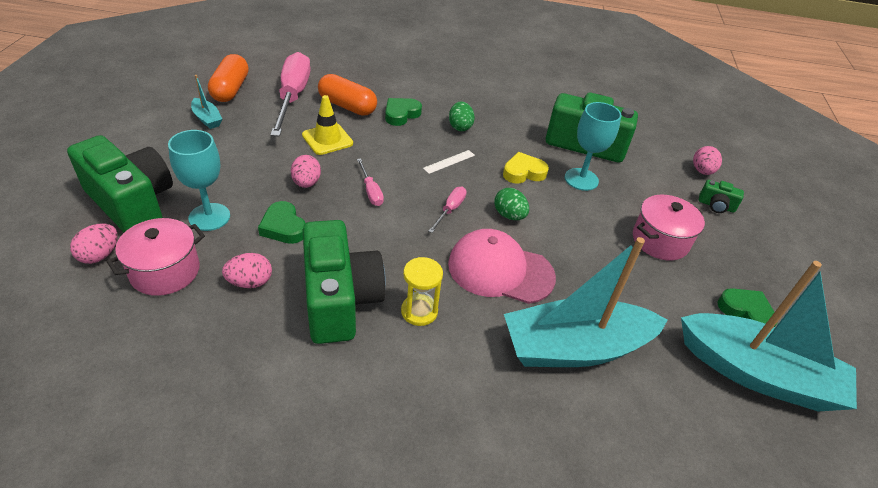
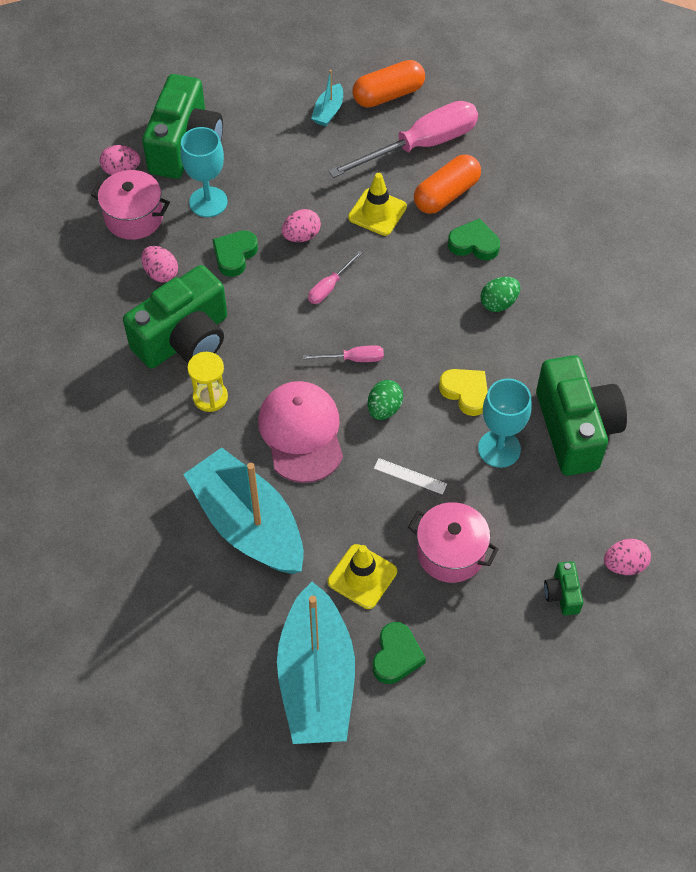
camera: 65 degrees right, 15 degrees up
(347, 106) = (446, 194): orange capsule -> orange capsule turned 45 degrees clockwise
(449, 161) = (428, 323): white ruler -> white ruler (410, 476)
(662, 298) = (362, 576): none -> yellow traffic cone

